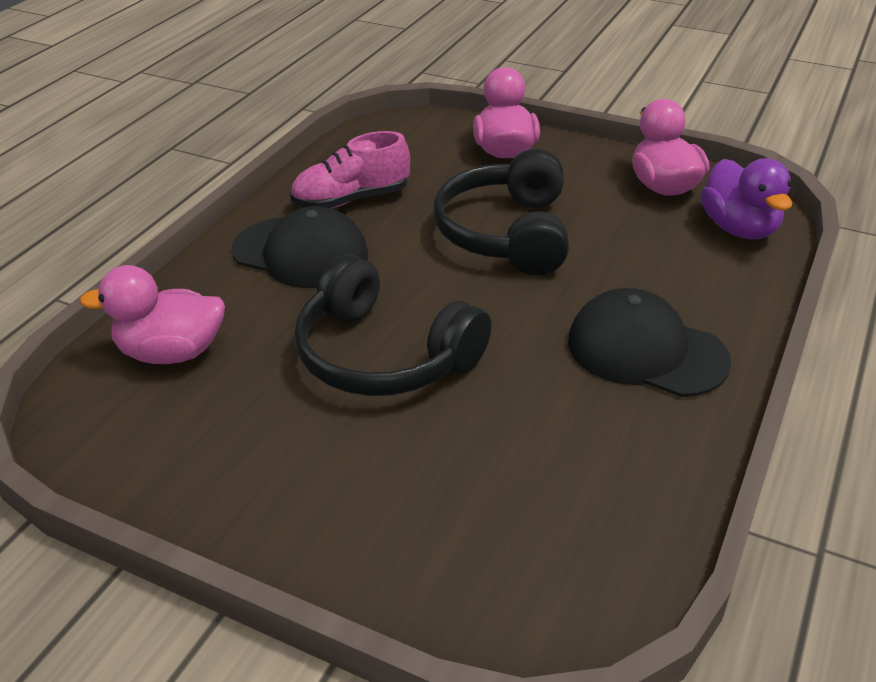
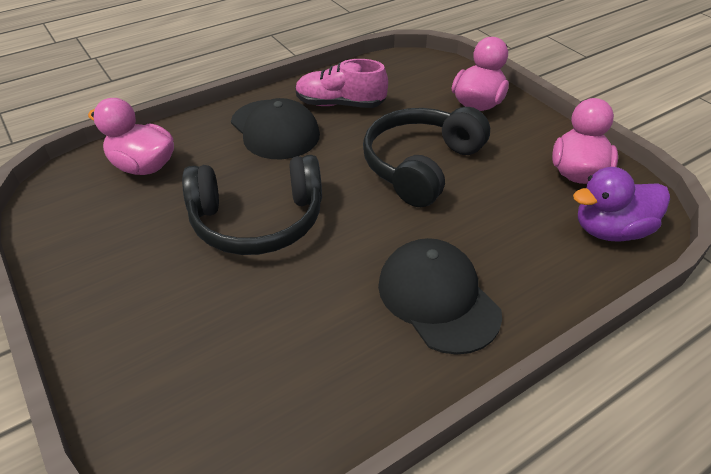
camera: 30 degrees right, 5 degrees up
(384, 355) = (257, 220): black headphones -> black headphones turned 75 degrees counterclockwise
(739, 229) = (610, 230): purple duck -> purple duck turned 60 degrees clockwise

